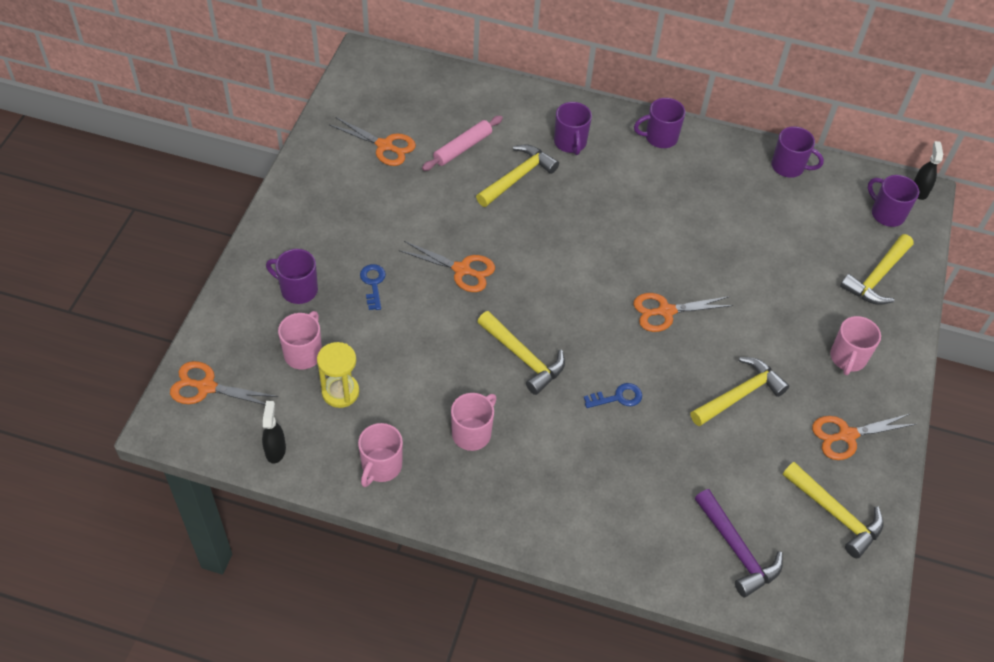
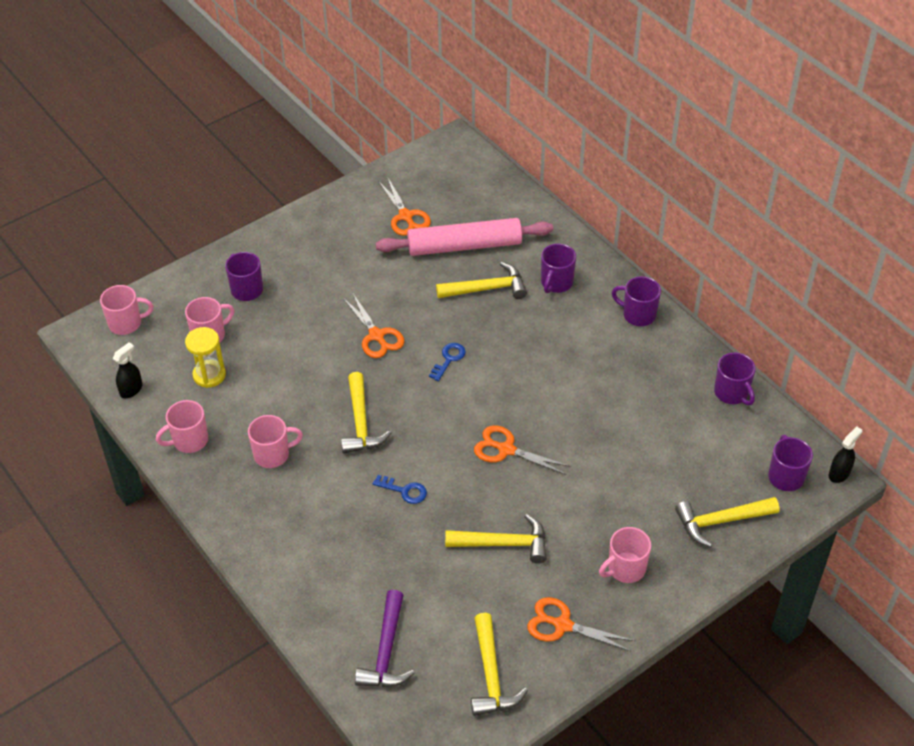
camera: 40 degrees right, 5 degrees down
(206, 387) = (126, 323): orange scissors -> pink mug
(373, 284) = (302, 312): blue key -> blue key (448, 359)
(462, 148) = (464, 246): pink rolling pin -> pink rolling pin, size x1.76

